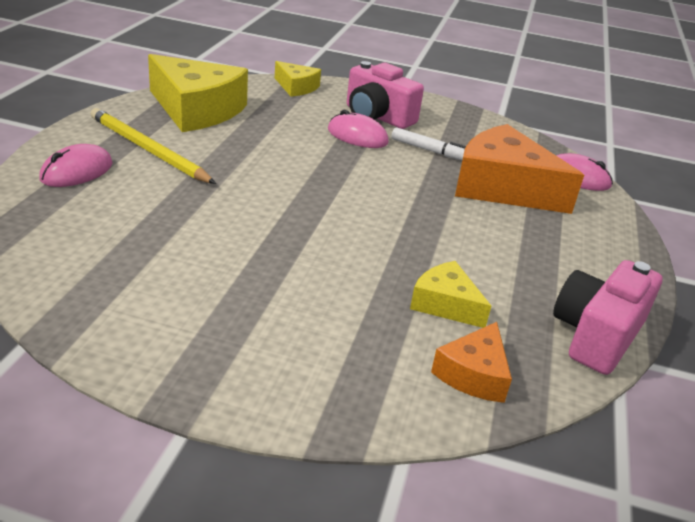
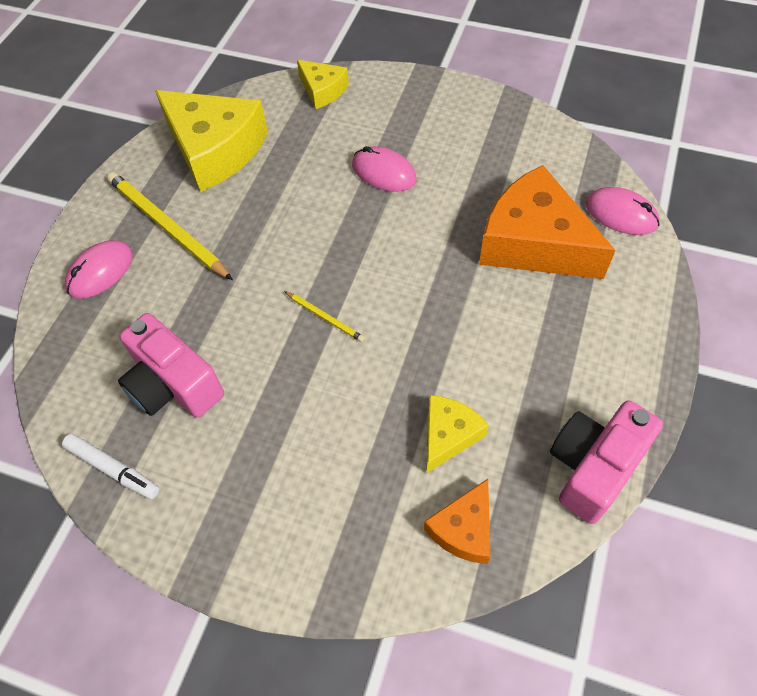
camera: 10 degrees right, 25 degrees up
(309, 217) = (325, 317): none -> yellow pencil
(377, 116) = (408, 132): pink camera -> pink camera (173, 384)
(430, 151) = (461, 188): white marker -> white marker (113, 469)
(445, 304) = (448, 435): yellow cheese -> yellow cheese turned 75 degrees clockwise

